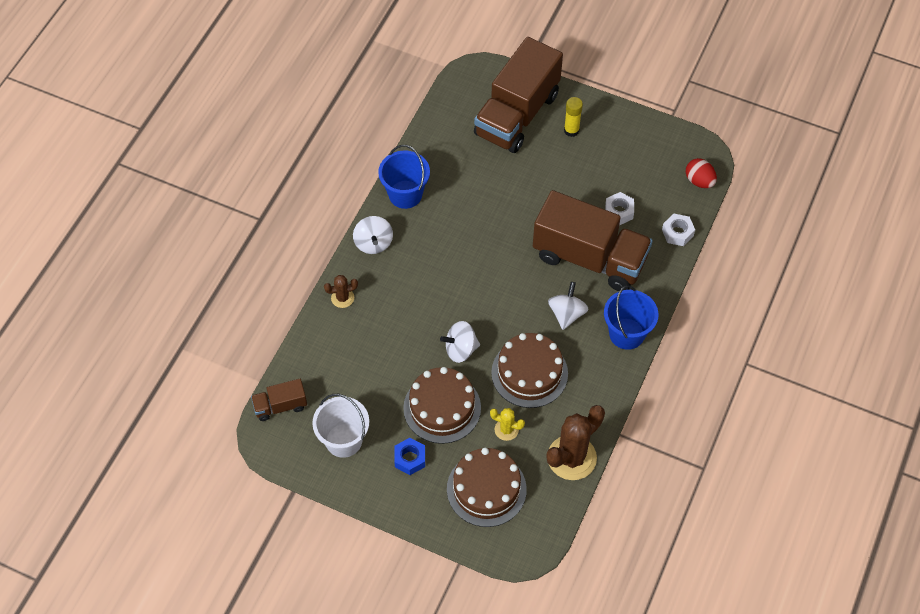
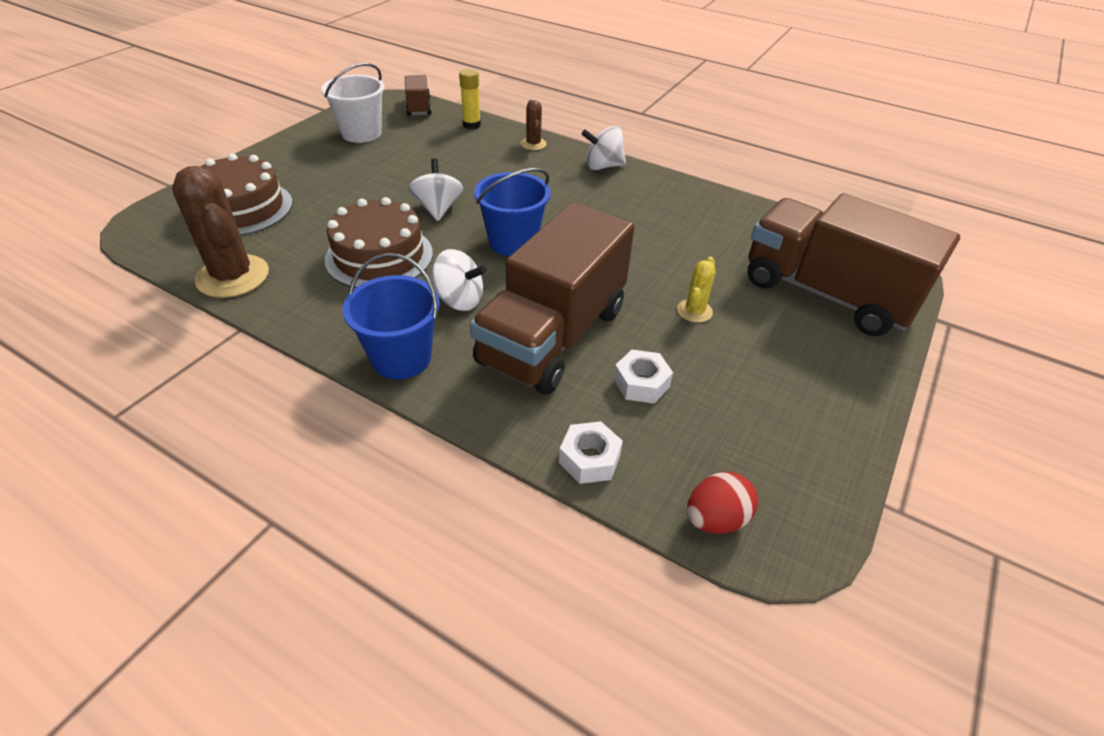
camera: 95 degrees right, 15 degrees down
(405, 194) = (673, 191): blue bucket -> blue bucket (513, 242)
(410, 459) = (315, 166): blue nut -> none
(442, 408) = (366, 190): brown cake -> none
(506, 429) = (309, 230): yellow cactus -> yellow cactus (694, 311)
(571, 130) = (808, 348): yellow glue stick -> yellow glue stick (471, 125)

